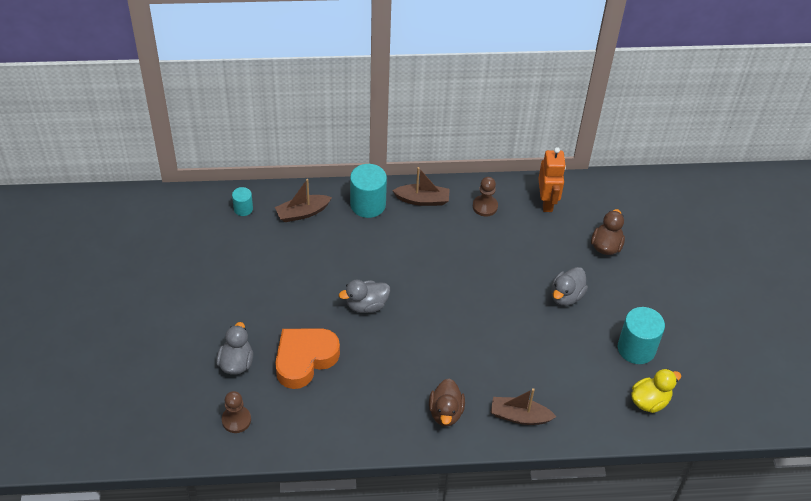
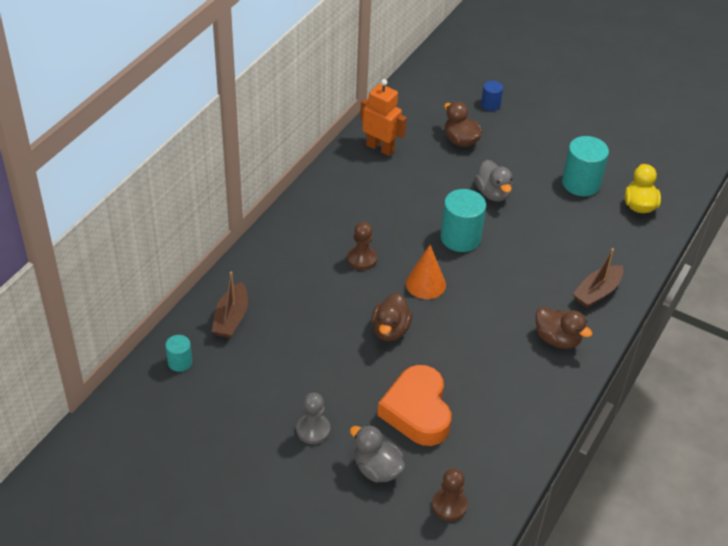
camera: 55 degrees left, 5 degrees down
(242, 310) = (313, 430): none -> grey pawn
(366, 305) = (390, 330): grey duck -> brown duck
(368, 204) = (268, 264): turquoise cylinder -> turquoise cylinder (460, 238)
(422, 200) = (300, 224): brown boat -> none
(430, 302) = (425, 284): none -> orange cone
(485, 206) = (348, 188): brown pawn -> brown pawn (362, 259)
(669, 243) = (490, 105): none -> blue cylinder

